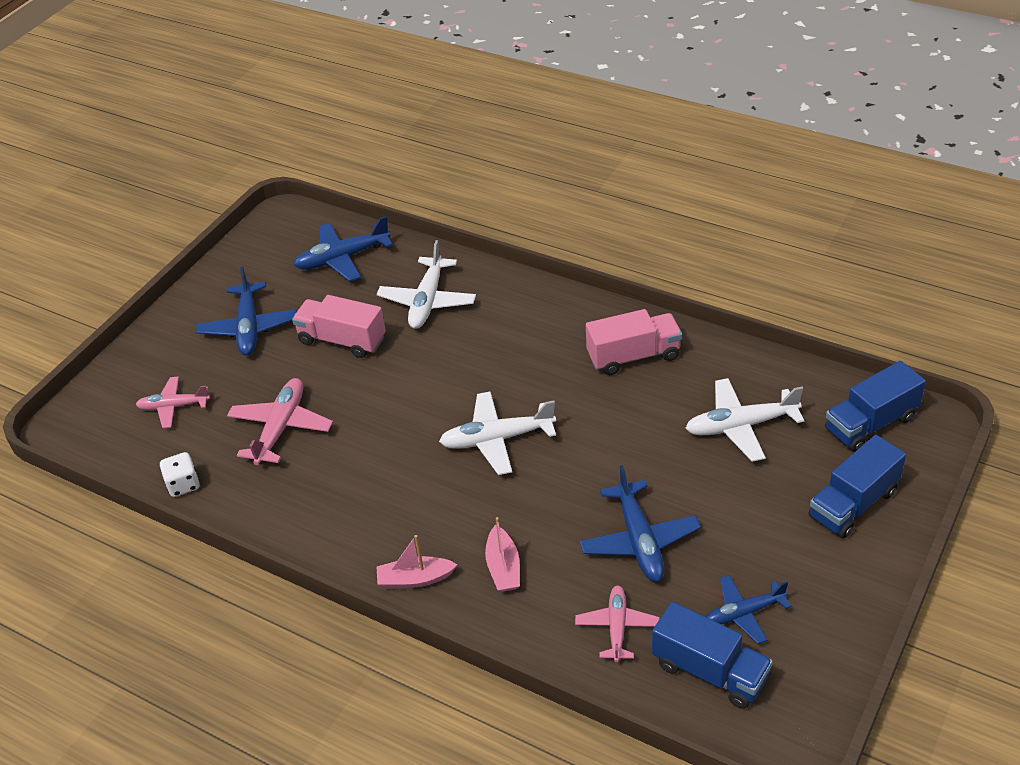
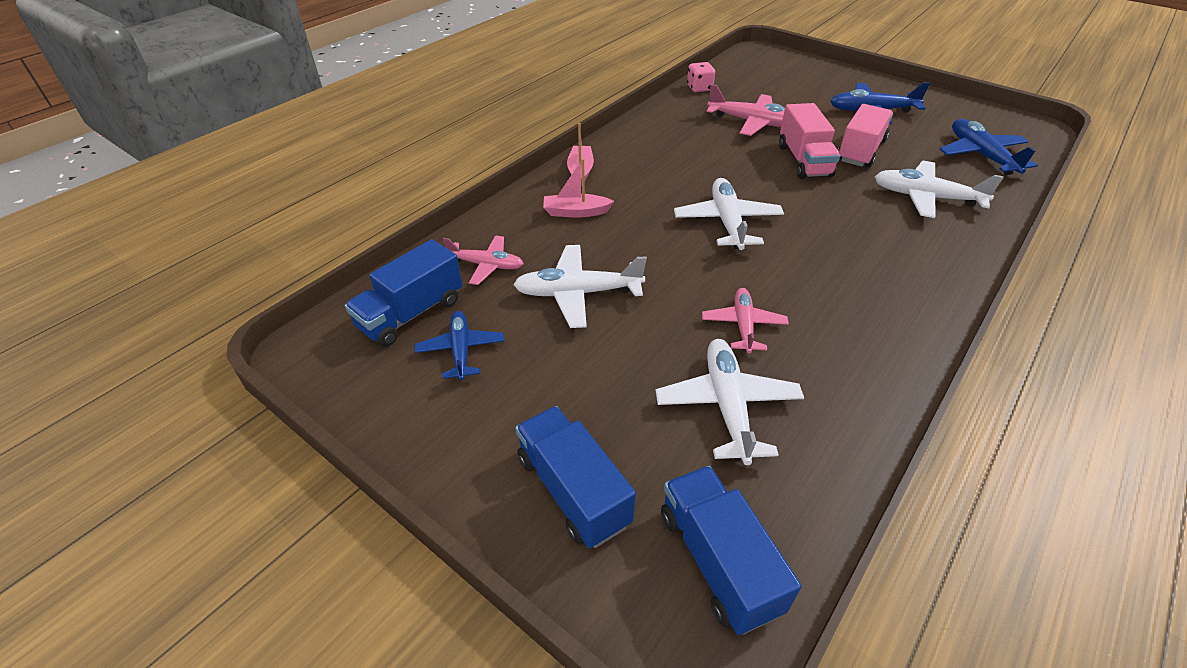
camera: 95 degrees right, 0 degrees up
(173, 406) = (778, 84): pink plane -> pink plane (743, 325)
(183, 484) = (699, 88): white dice -> pink dice
(633, 356) = (853, 331): pink truck -> pink truck (804, 161)
(639, 541) = (577, 293): blue plane -> white plane

